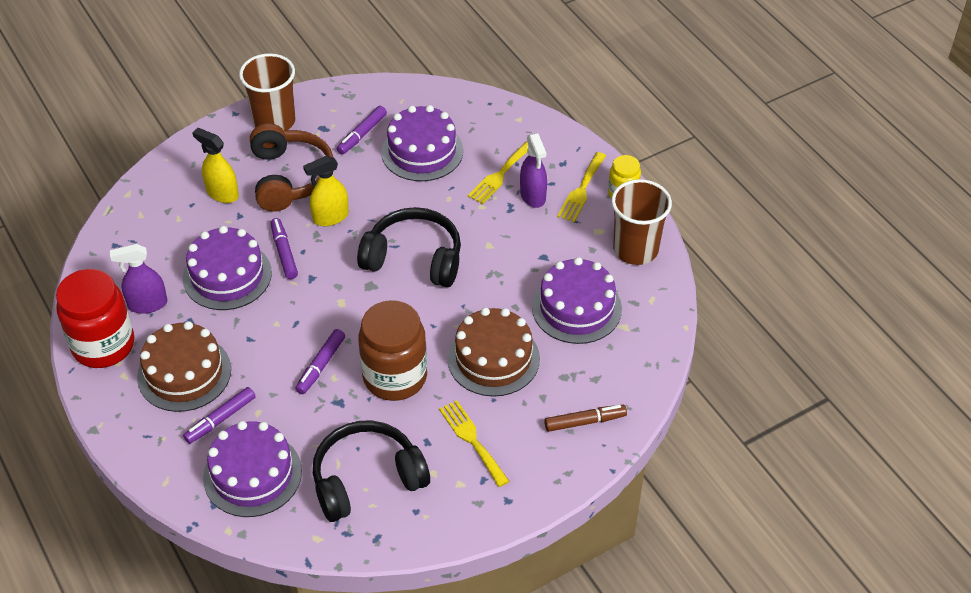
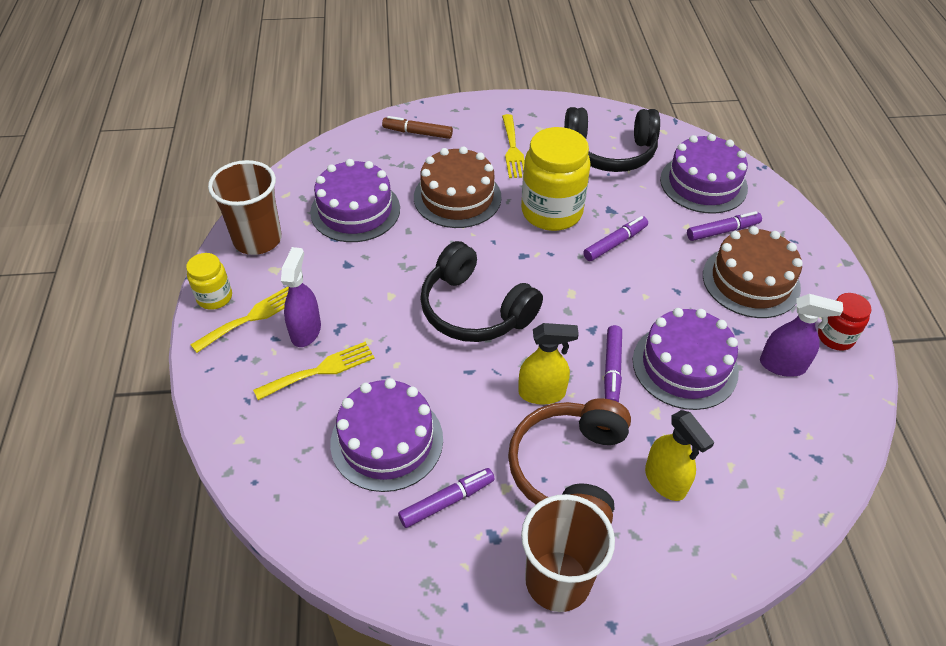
camera: 155 degrees left, 0 degrees up
(103, 345) = (835, 337): red jar -> red jar, size x0.52
(395, 377) = (551, 212): brown jar -> yellow jar

